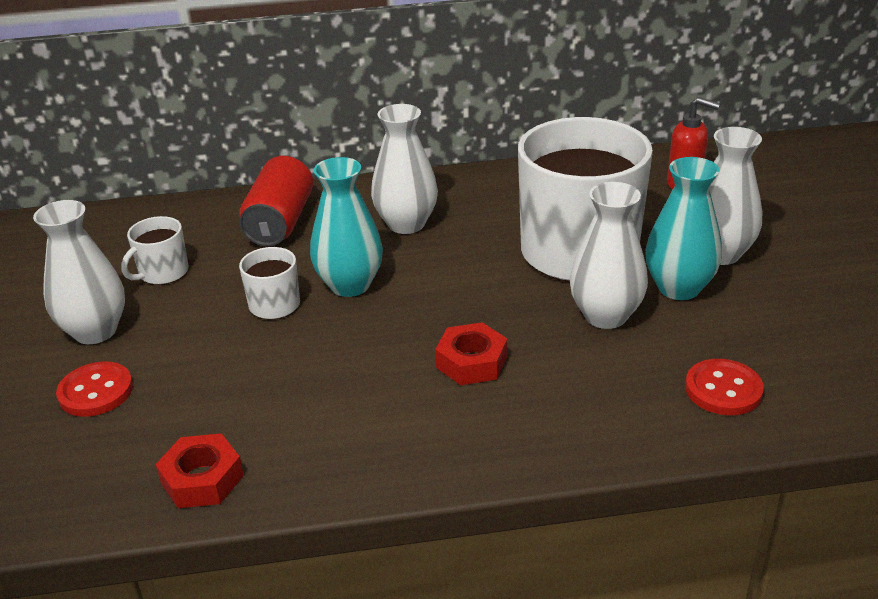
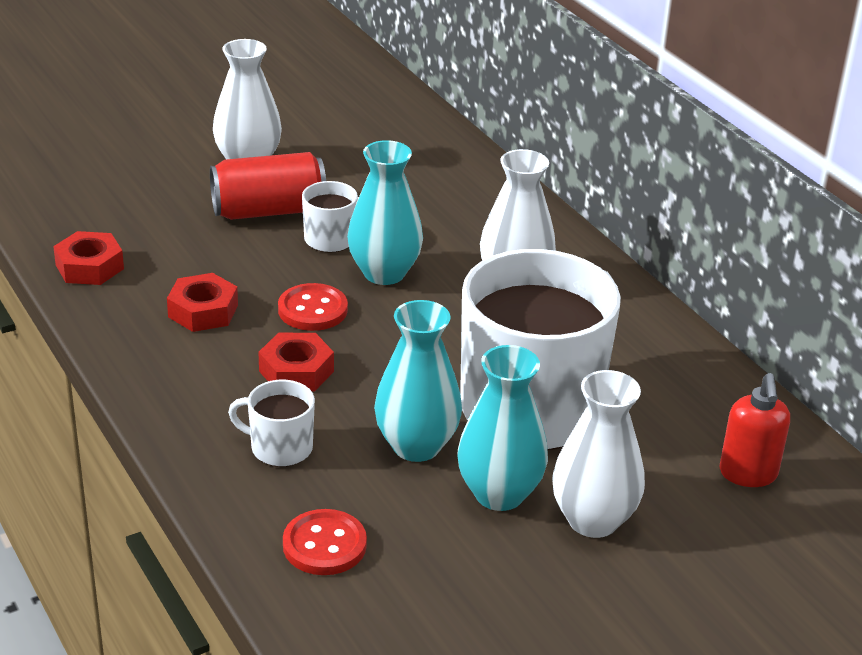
camera: 65 degrees right, 0 degrees up
(96, 391) = (172, 188): red button -> red button (312, 310)
(163, 273) = (348, 168): white mug -> white mug (280, 448)
(280, 222) = (469, 206): red can -> red can (268, 211)
(341, 405) = (203, 311): none -> red nut
(605, 316) = (416, 446): white vase -> turquoise vase

